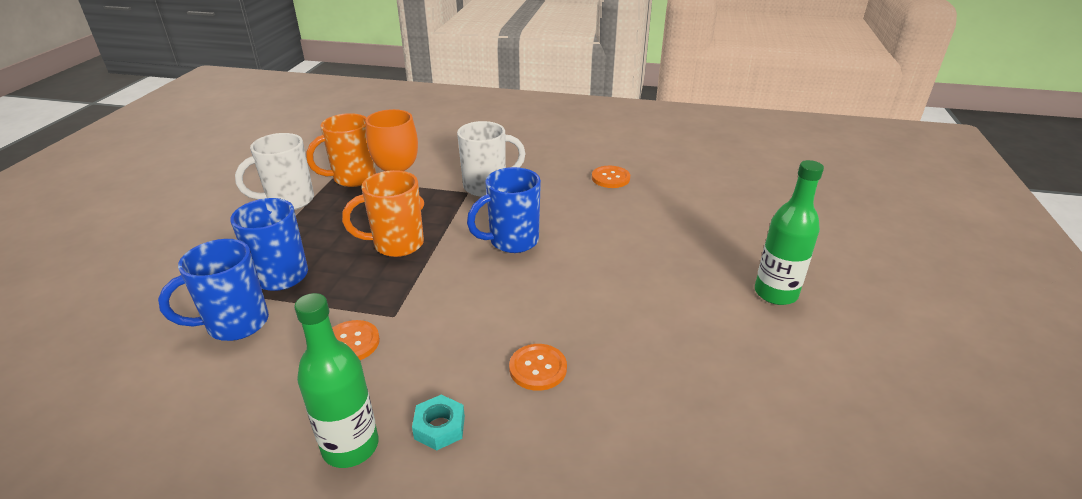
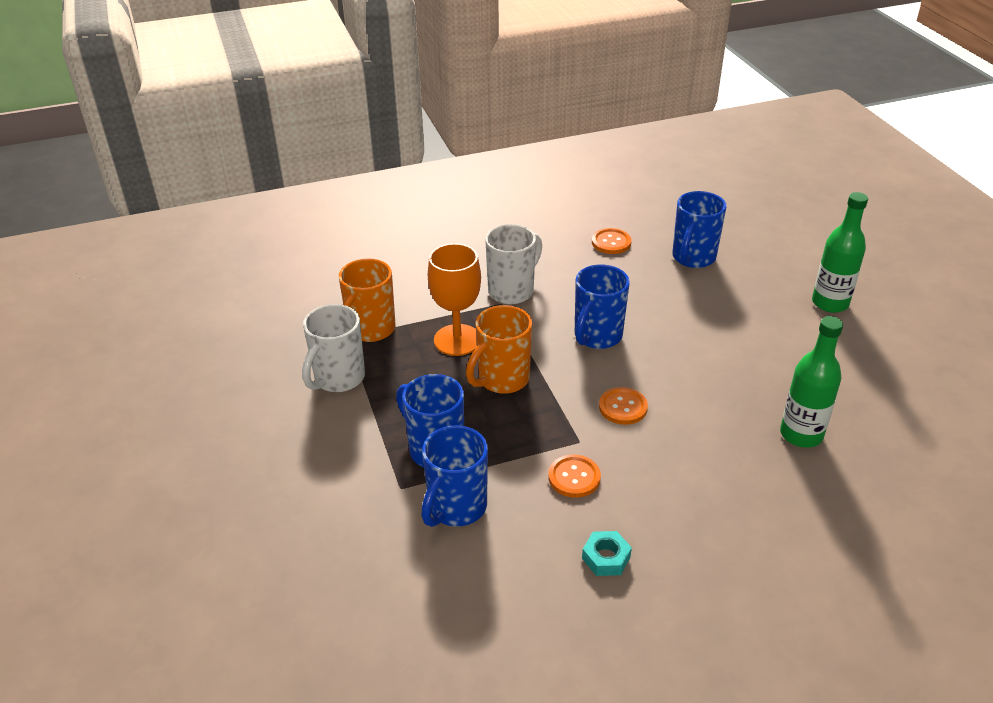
camera: 30 degrees left, 5 degrees up
(350, 446) = (670, 546): green bottle -> green bottle (801, 434)
(439, 427) = (713, 504): turquoise nut -> turquoise nut (606, 558)
(538, 368) = (732, 432): orange button -> orange button (623, 407)
(671, 211) = (693, 258): none -> blue mug

